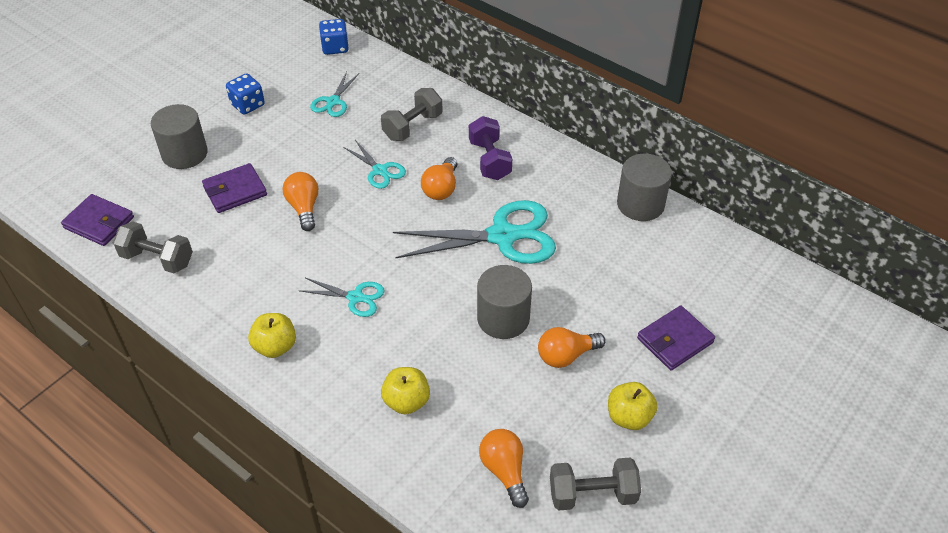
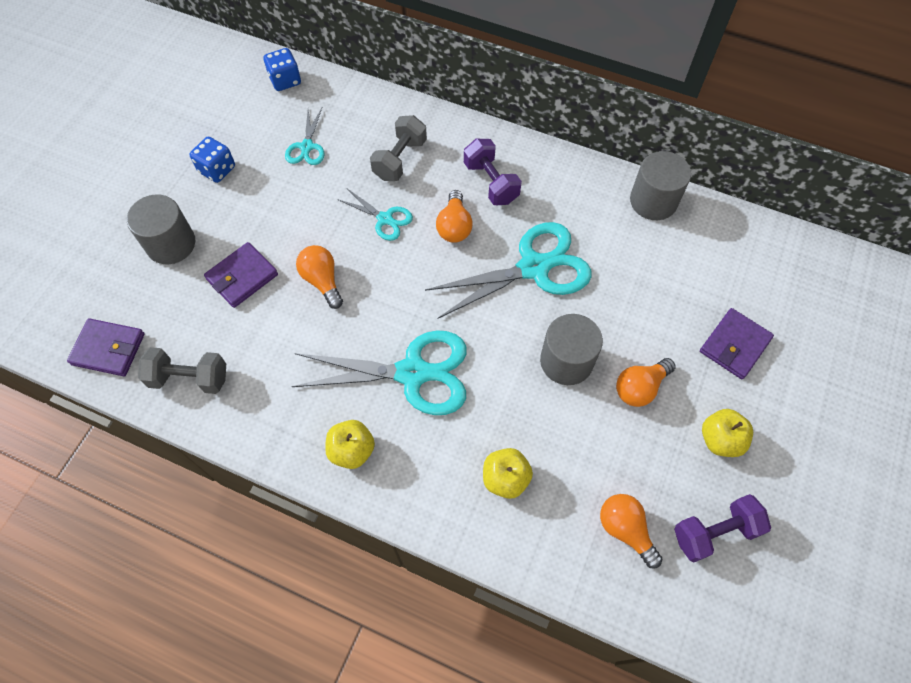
camera: 15 degrees left, 15 degrees up
(355, 297) = (413, 373): turquoise scissors -> turquoise scissors, size x1.99
(592, 494) = (714, 532): grey dumbbell -> purple dumbbell

